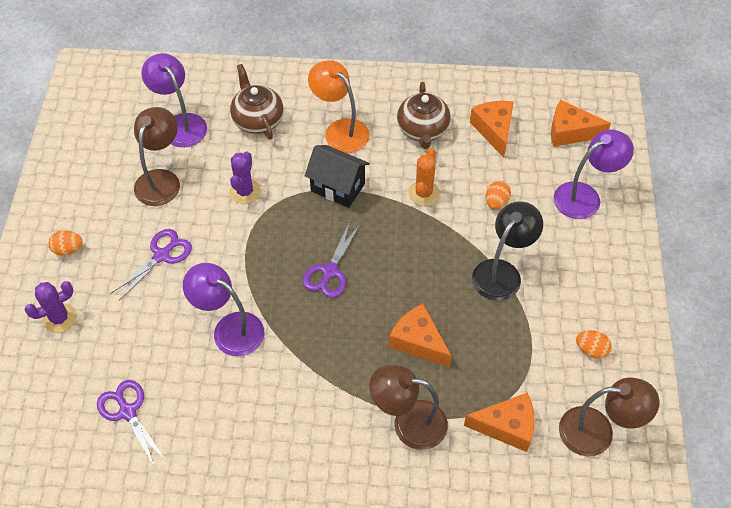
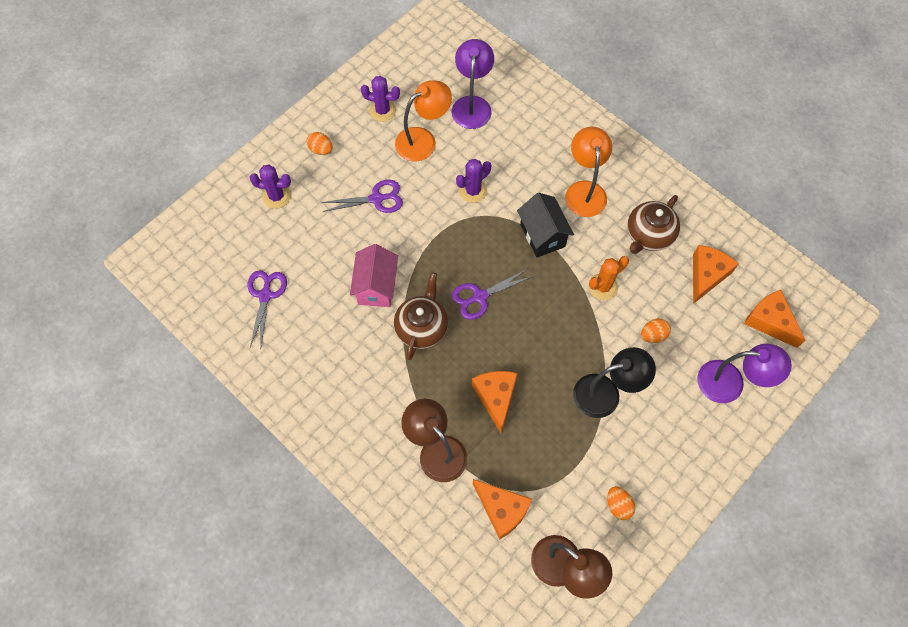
camera: 40 degrees right, 10 degrees up
(99, 179) = (382, 110): none -> purple cactus
(161, 179) = (423, 140): brown lamp -> orange lamp
(229, 328) = (376, 287): purple lamp -> pink house
(257, 120) = (530, 140): brown teapot -> brown teapot (422, 327)

